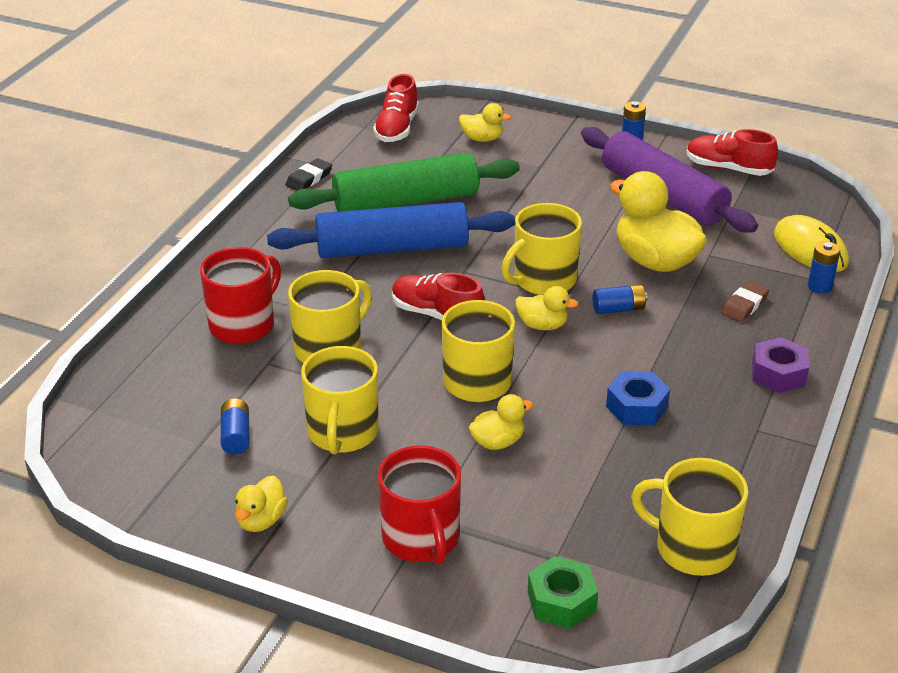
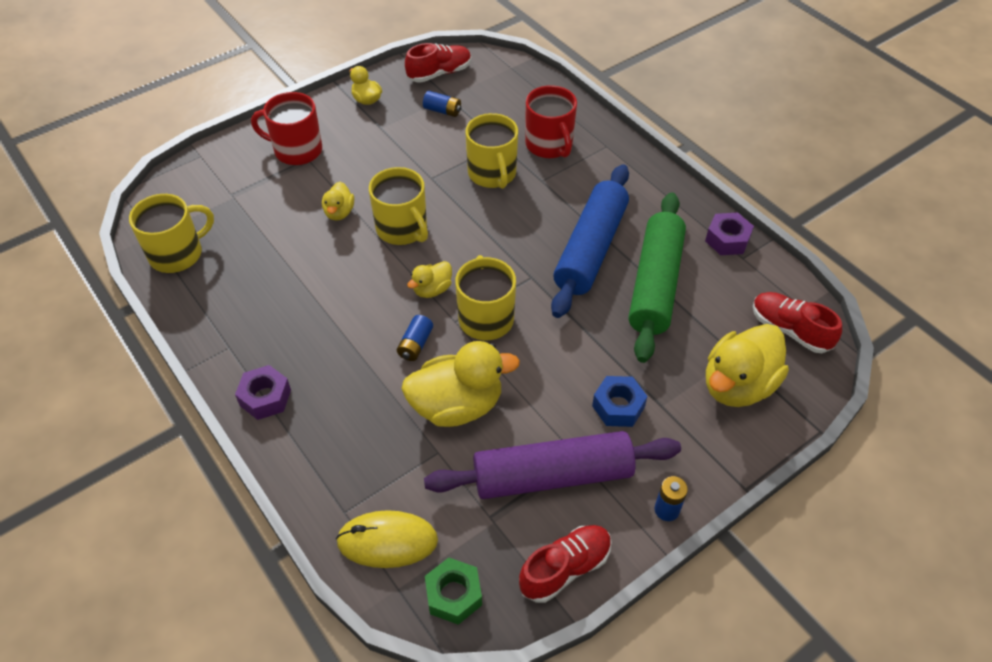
camera: 120 degrees right, 15 degrees up
(309, 178) = (727, 240): black eraser -> purple nut
(342, 433) = (407, 151): yellow mug -> none
(436, 314) = (489, 239): red shoe -> red shoe (439, 73)
(482, 139) = (737, 385): yellow duck -> yellow duck, size x1.98
(561, 601) = (202, 183): green nut -> green nut (454, 595)
(636, 407) = (308, 295): blue nut -> blue nut (618, 406)
(744, 305) = (355, 431): brown eraser -> none
(820, 286) = (333, 506): blue battery -> none

